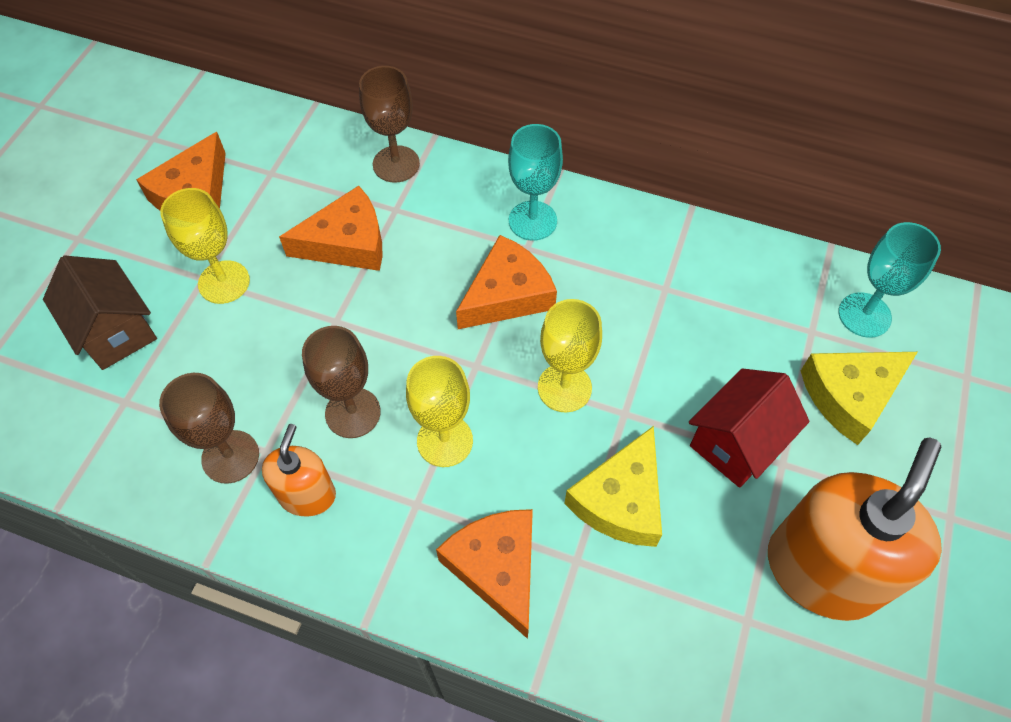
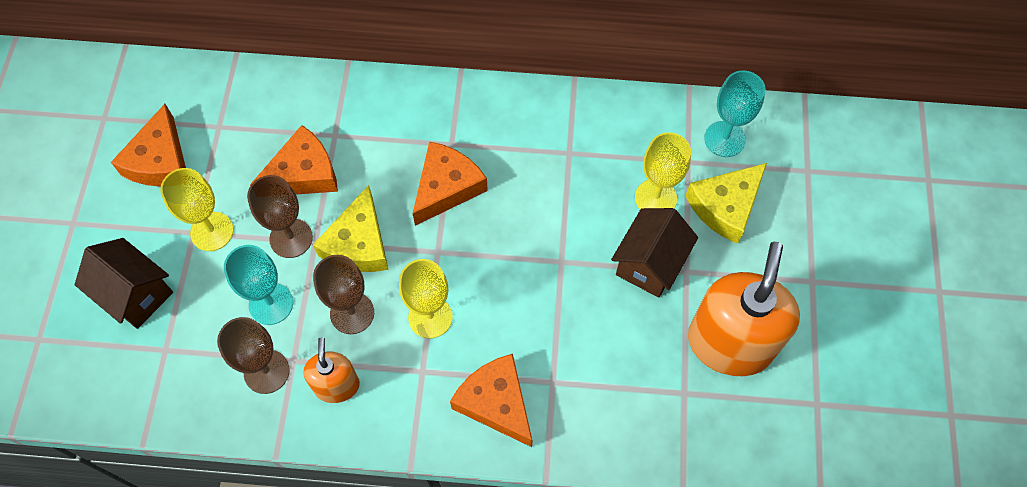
camera: 15 degrees left, 5 degrees up
(396, 164) = (323, 95): brown goblet -> brown goblet (291, 238)
(532, 221) = (450, 119): turquoise goblet -> turquoise goblet (271, 304)
(564, 387) = (511, 252): yellow goblet -> yellow goblet (655, 198)
(621, 500) = (574, 329): yellow cheese -> yellow cheese (358, 243)
(736, 443) = (649, 264): red house -> brown house

